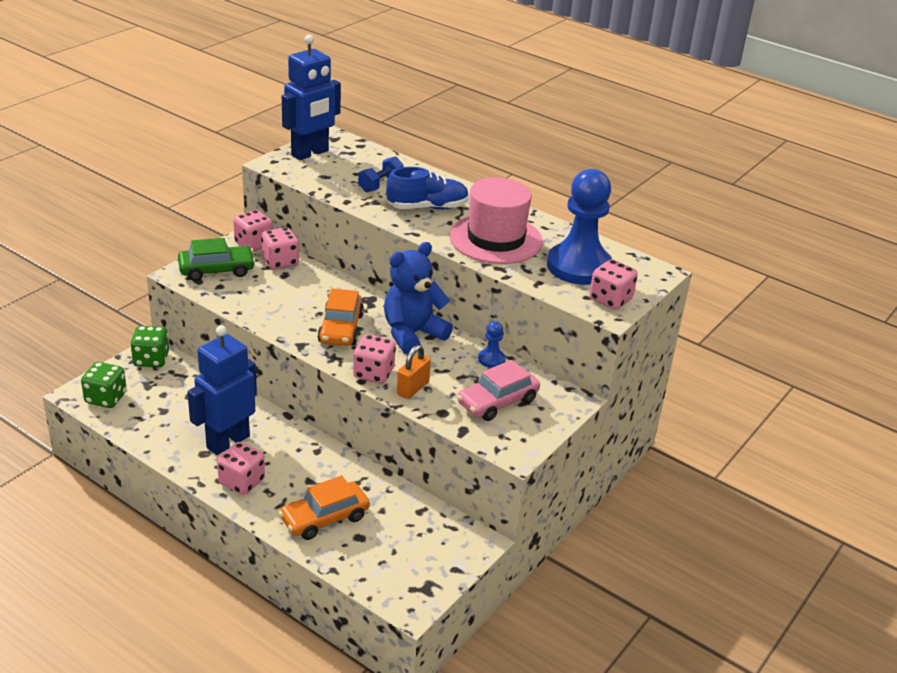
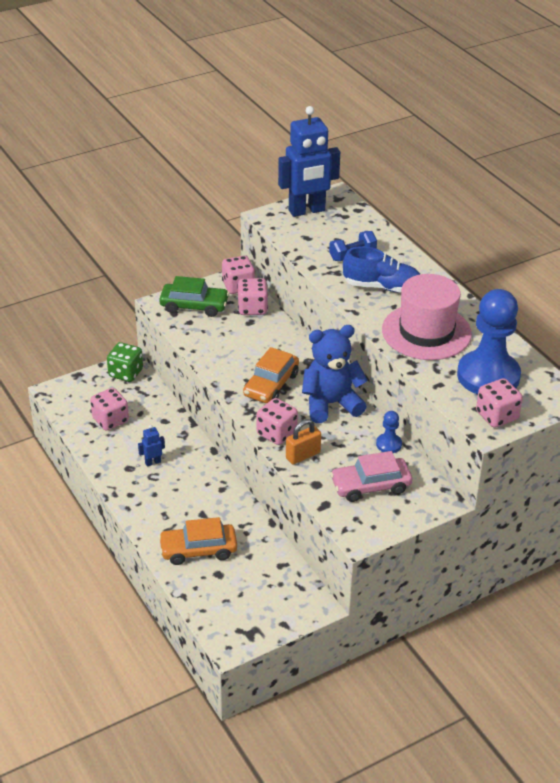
camera: 25 degrees right, 5 degrees up
(106, 398) = (74, 400): green dice -> none
(227, 441) = (153, 462): blue robot -> blue robot, size x0.40
(242, 482) = (147, 500): pink dice -> pink dice (110, 420)

